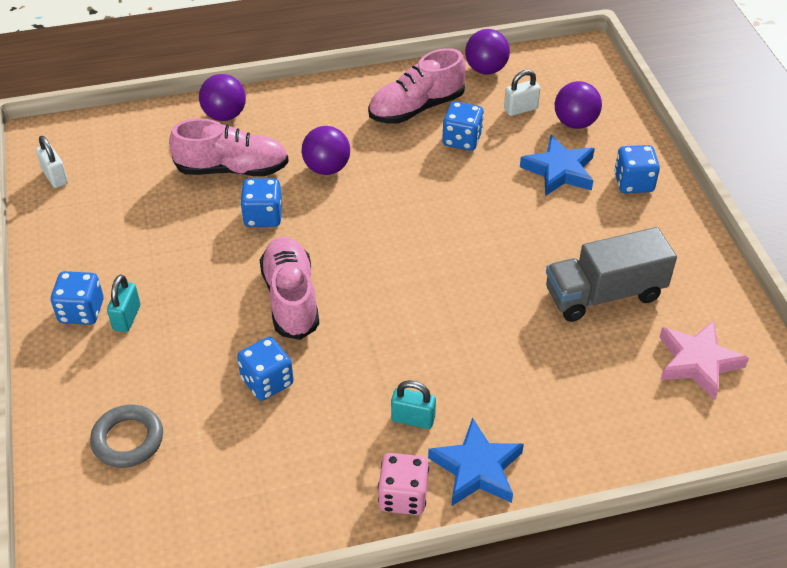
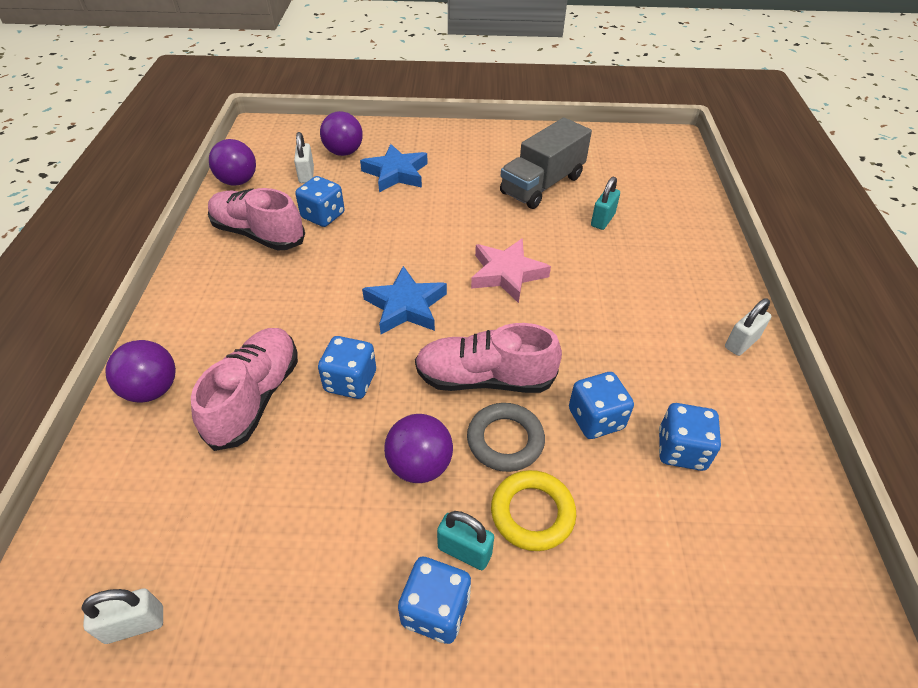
camera: 75 degrees left, 0 degrees up
(128, 439) = (664, 573): grey ring -> grey ring (505, 440)
(165, 351) = (532, 513): none -> yellow ring
(327, 168) = (304, 315): purple ball -> purple ball (420, 465)
(403, 496) = (741, 343): pink dice -> white padlock
(413, 419) = (656, 319): turquoise padlock -> turquoise padlock (602, 220)
(416, 108) = (258, 234): pink shoe -> pink shoe turned 135 degrees clockwise
(476, 468) = (711, 292): blue star -> blue star (406, 306)
(604, 294) = (542, 185): grey truck -> grey truck turned 45 degrees clockwise
(633, 183) = (429, 143): blue dice -> blue dice (681, 450)
(697, 362) = (619, 162): pink star -> pink star (507, 274)

